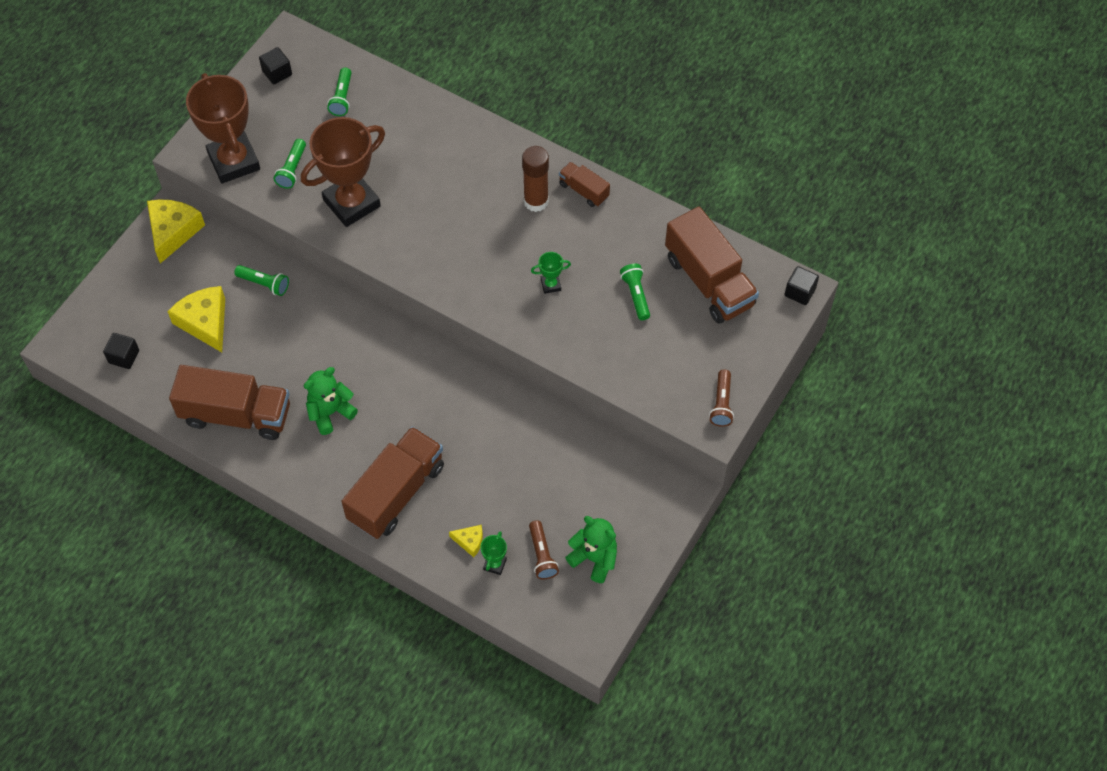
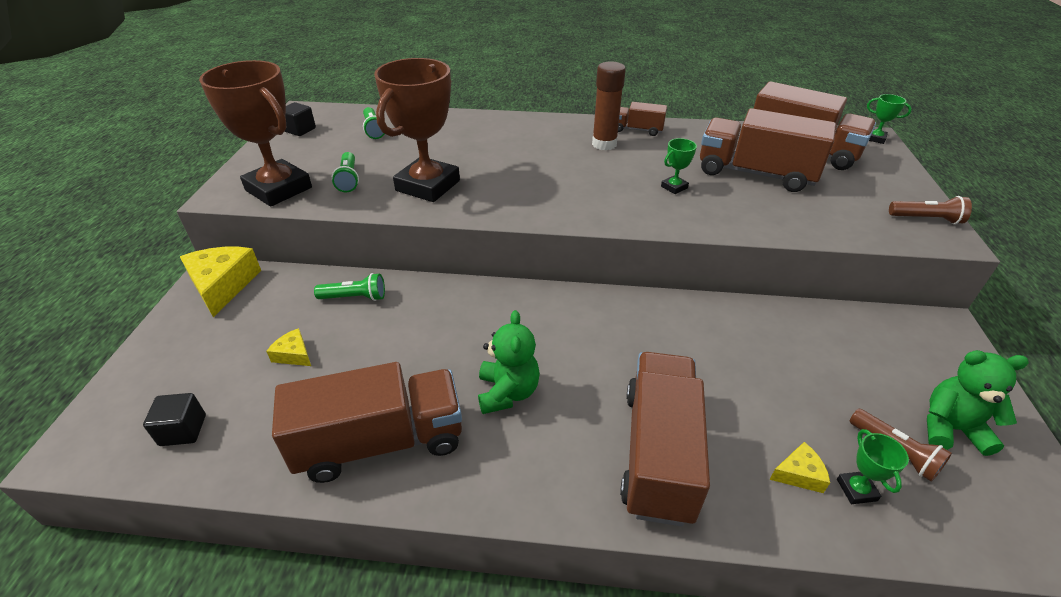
camera: 25 degrees left, 20 degrees down
(205, 322) = (294, 354): yellow cheese -> yellow cheese, size x0.50
(330, 412) = (507, 392): green teddy bear -> green teddy bear turned 150 degrees clockwise
(636, 295) = (755, 173): green flashlight -> brown truck
(721, 404) = (926, 219): brown flashlight -> brown flashlight turned 60 degrees counterclockwise
(800, 292) = (875, 138): black cube -> green trophy

